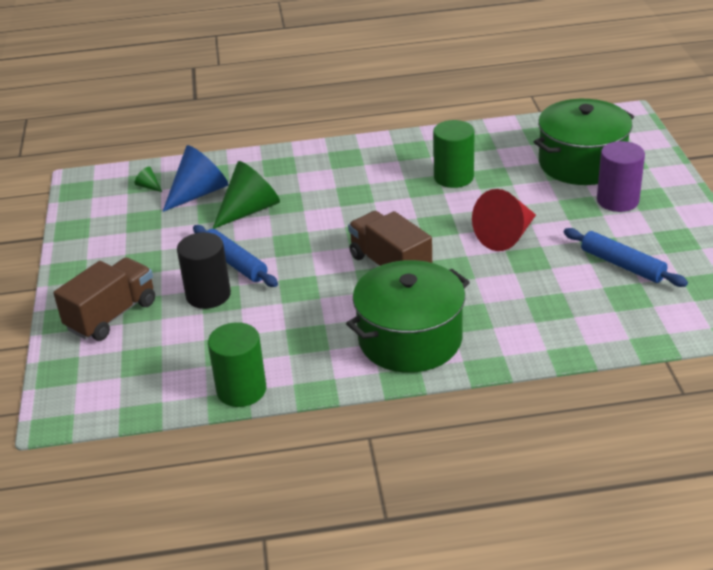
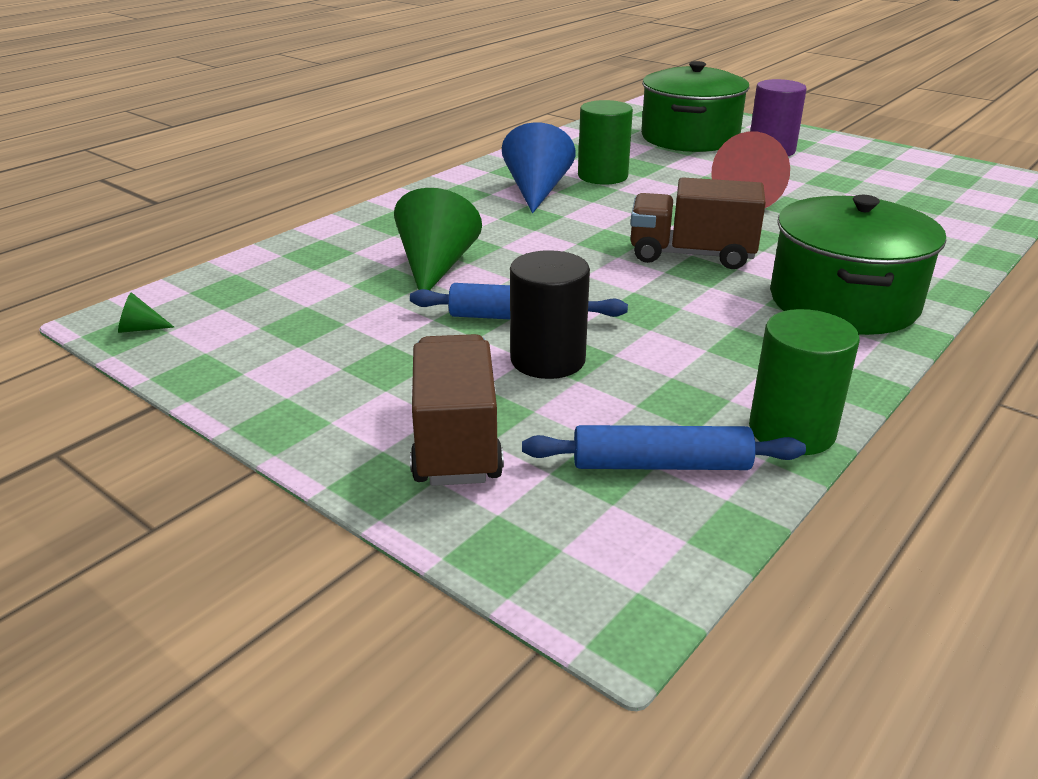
camera: 45 degrees left, 5 degrees down
(149, 186) = (245, 291): green cone -> green cone (140, 329)
(199, 193) = (335, 274): blue cone -> blue cone (536, 191)
(622, 265) = (871, 185): blue rolling pin -> blue rolling pin (660, 464)

